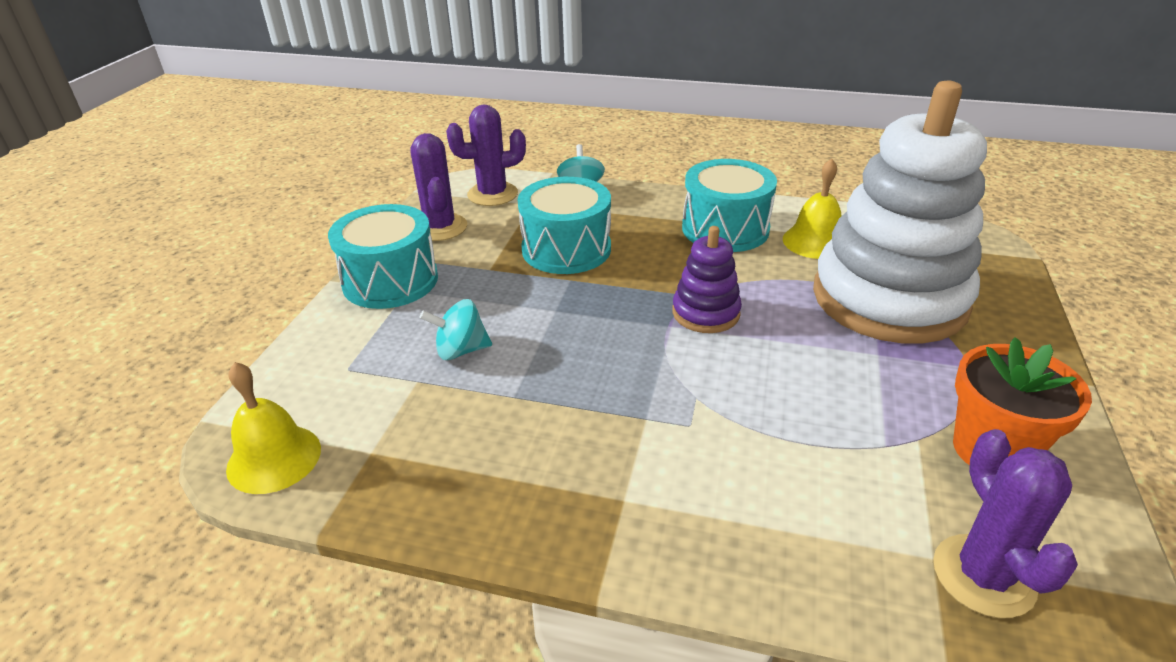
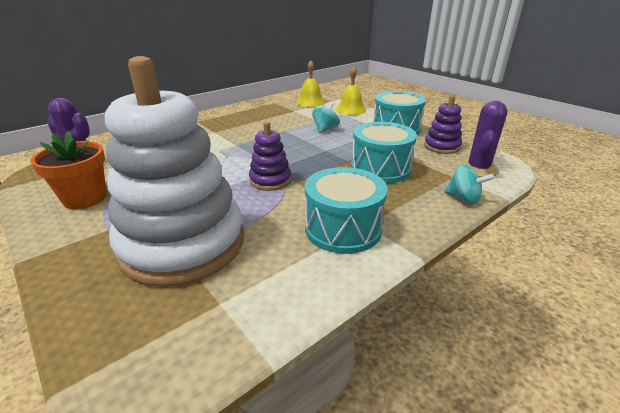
camera: 125 degrees right, 5 degrees down
(440, 227) = (441, 146): purple cactus -> purple stacking toy
(815, 241) = (277, 259): yellow bell -> yellow bell (351, 109)

